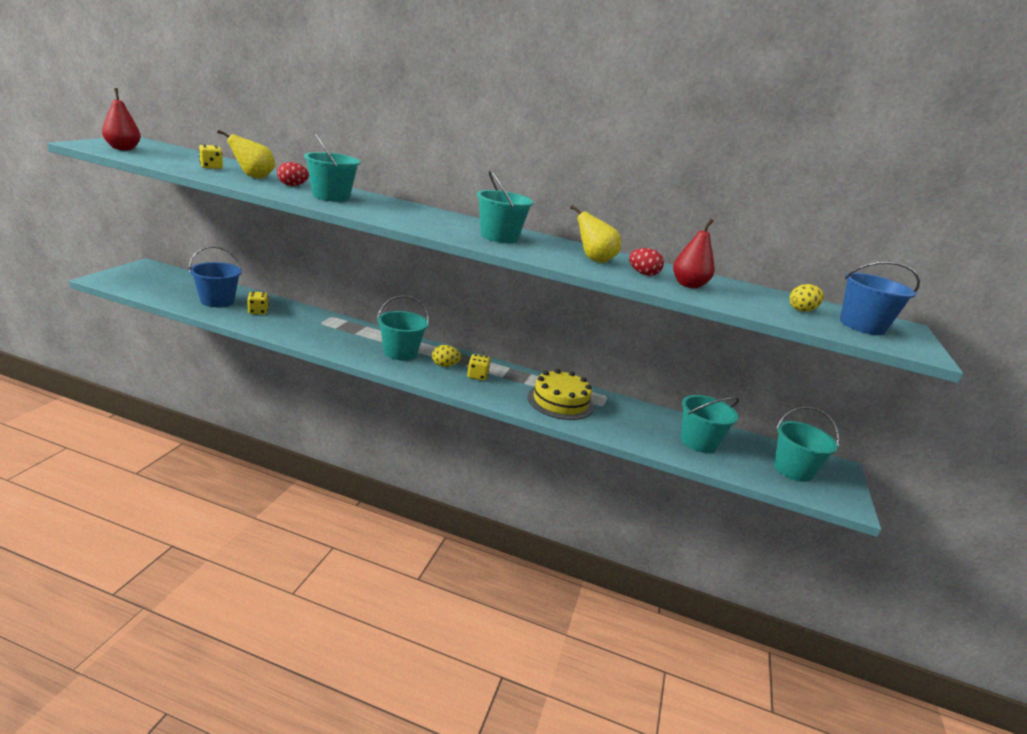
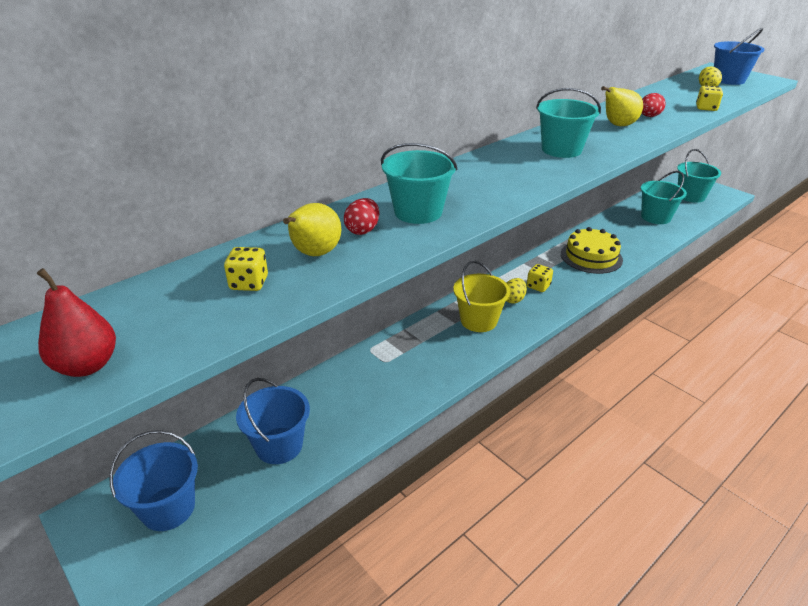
camera: 55 degrees left, 10 degrees up
(156, 282) = (168, 508): none -> blue bucket
(258, 311) = (331, 410): yellow dice -> yellow dice (706, 108)
(400, 352) = (478, 320): turquoise bucket -> yellow bucket
(688, 285) = (669, 108): red pear -> none

